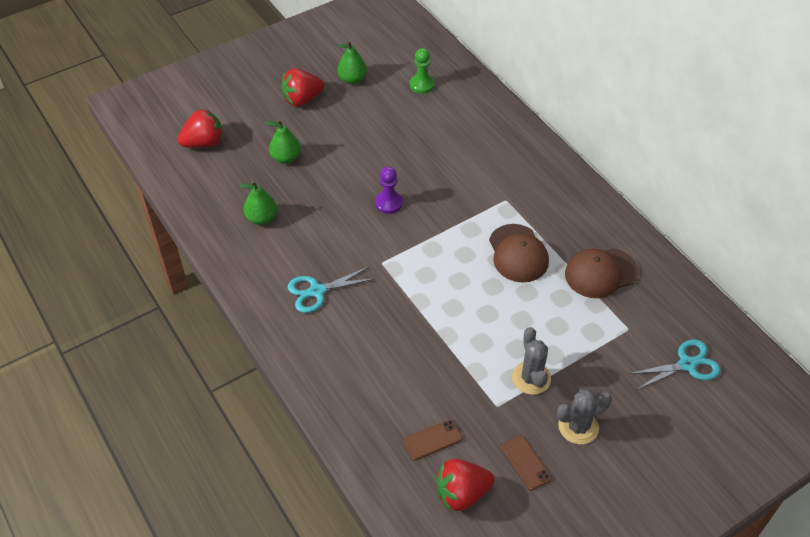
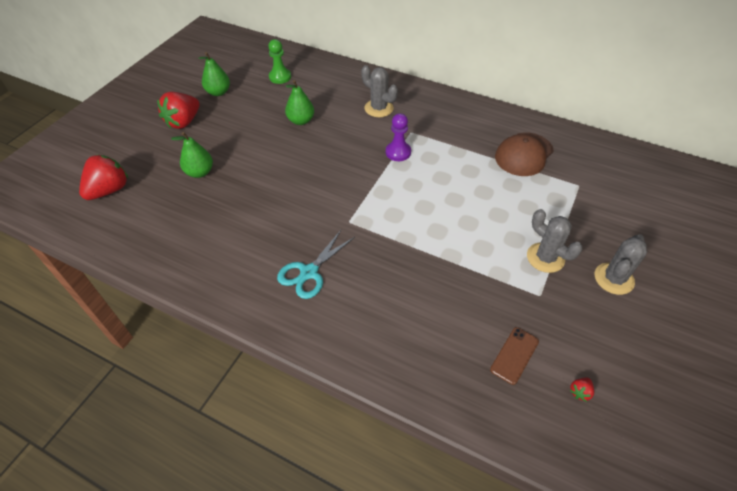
camera: 30 degrees left, 0 degrees up
(261, 218) = (210, 232): green pear -> green pear (301, 121)
(389, 203) = (319, 172): purple pawn -> purple pawn (398, 152)
(462, 493) = (580, 392): red strawberry -> red strawberry, size x0.41
(493, 161) = (378, 108): none -> grey cactus
(518, 253) = (453, 166): brown cap -> none
(525, 462) = (603, 332): brown phone -> none
(687, 364) = (640, 192): turquoise scissors -> none

